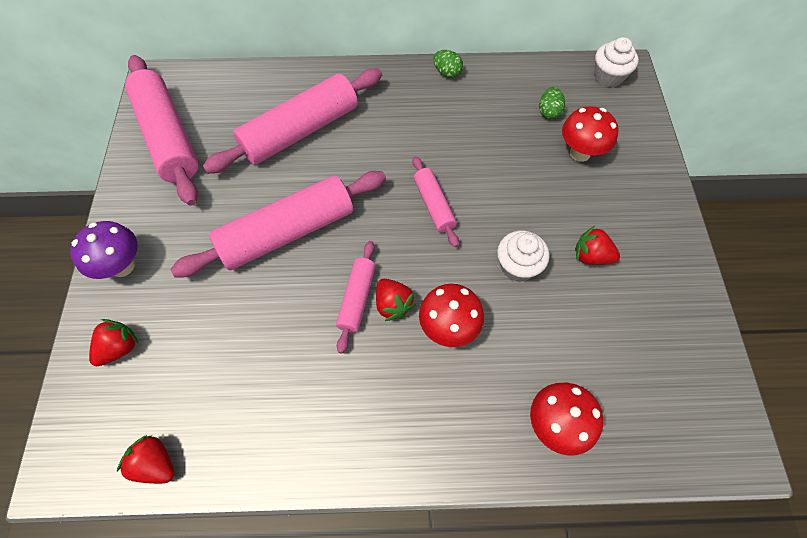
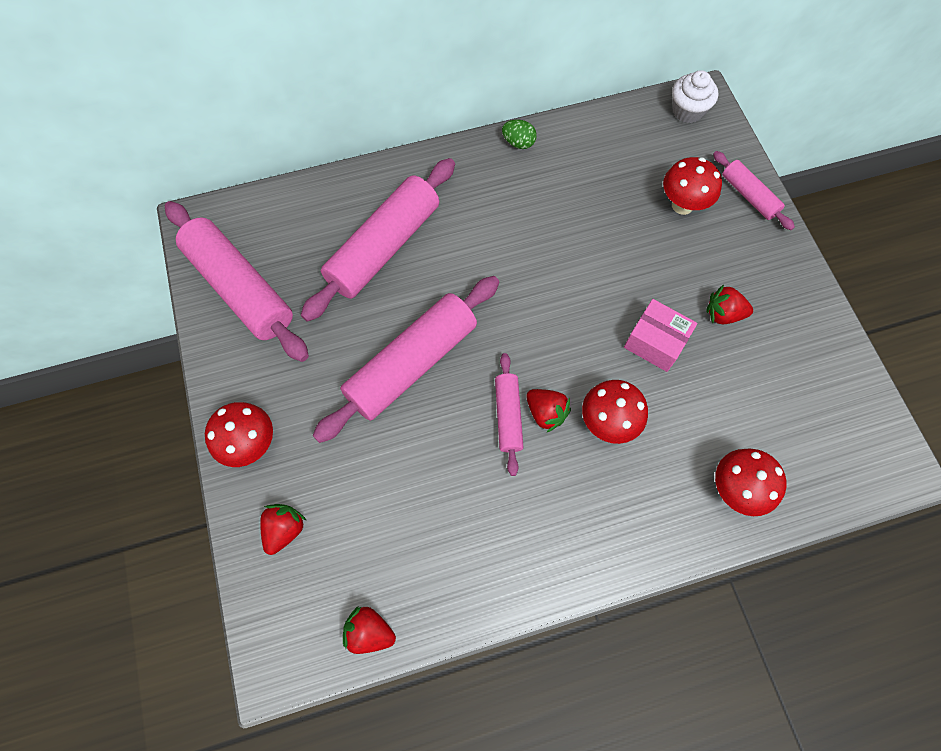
camera: 15 degrees left, 5 degrees up
(122, 266) = (251, 444): purple mushroom -> red mushroom
(434, 205) = (552, 298): pink rolling pin -> pink rolling pin (748, 196)
(517, 266) = (655, 342): white cupcake -> pink box
(549, 112) = (638, 165): green egg -> none

